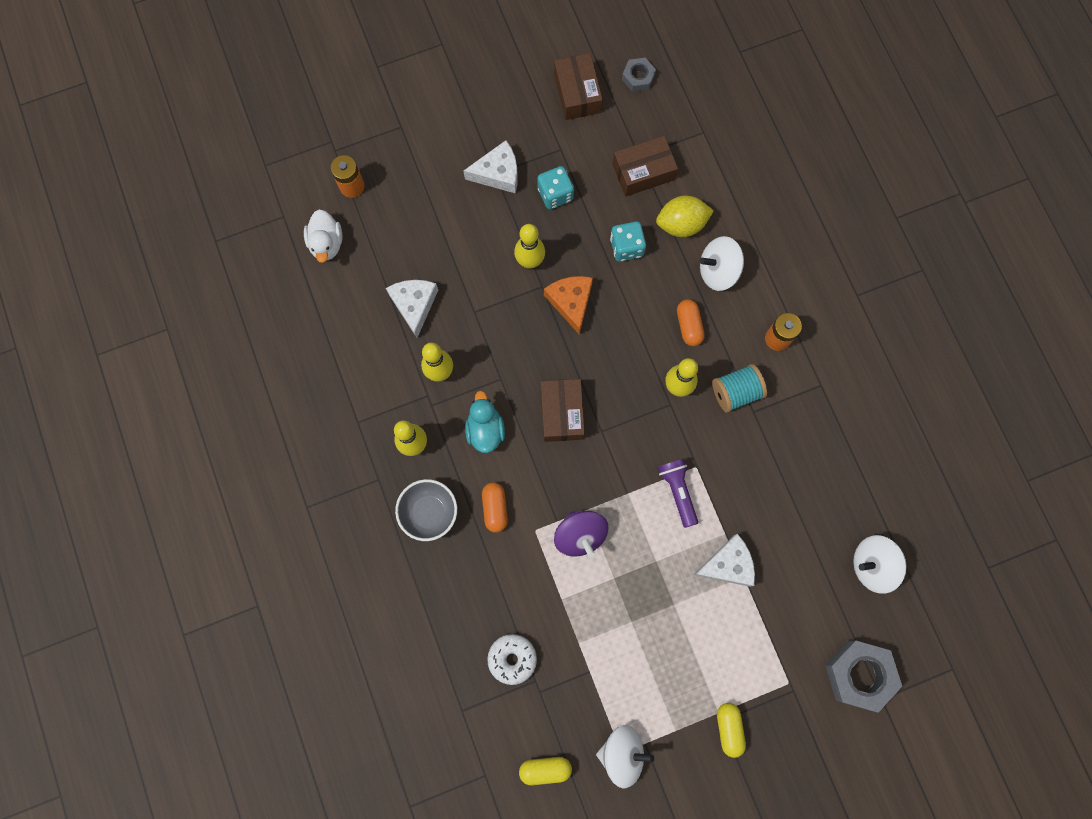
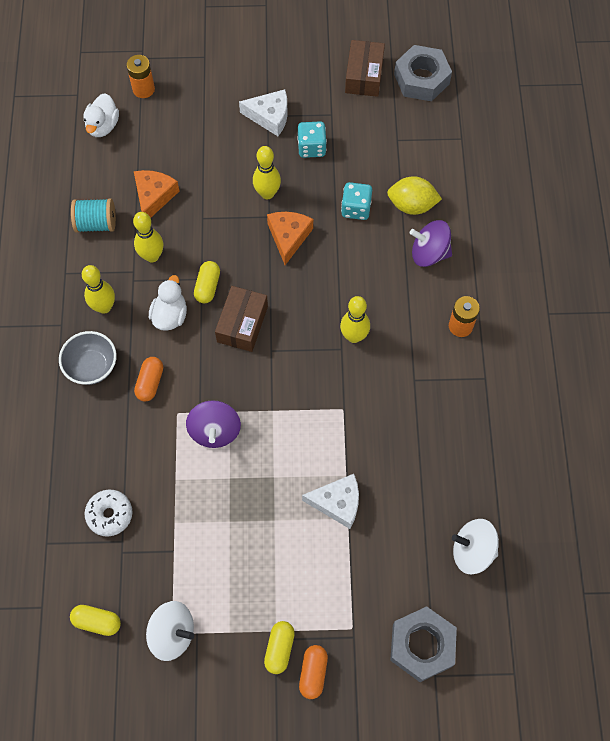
camera: 20 degrees right, 10 degrees down
(414, 305) = (154, 196): white cheese -> orange cheese
(485, 430) = (170, 315): turquoise duck -> white duck
(510, 385) = (207, 286): none -> yellow capsule
(638, 77) = (421, 79): grey nut -> grey nut, size x1.85
(643, 172) = (395, 153): brown box -> none
(677, 491) = (318, 424): purple flashlight -> none
(688, 326) = (384, 289): orange capsule -> orange capsule (313, 673)
(718, 271) = (429, 253): white spinning top -> purple spinning top
(736, 392) = (405, 358): turquoise spool -> turquoise spool (96, 223)

